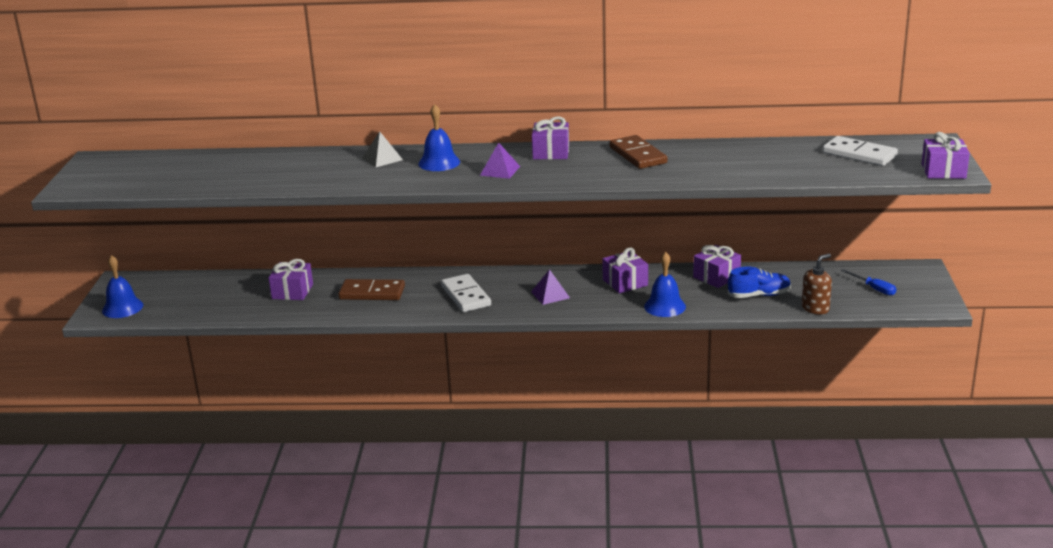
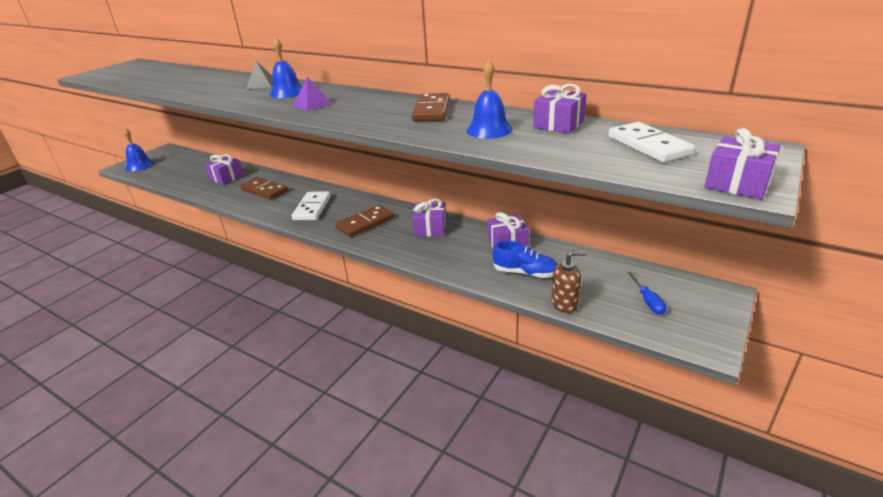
camera: 30 degrees right, 5 degrees up
(550, 295) = (365, 223): purple pyramid -> brown domino
(551, 152) = (372, 97): purple gift -> purple gift (558, 124)
(665, 306) = (434, 259): blue bell -> blue bell (489, 130)

